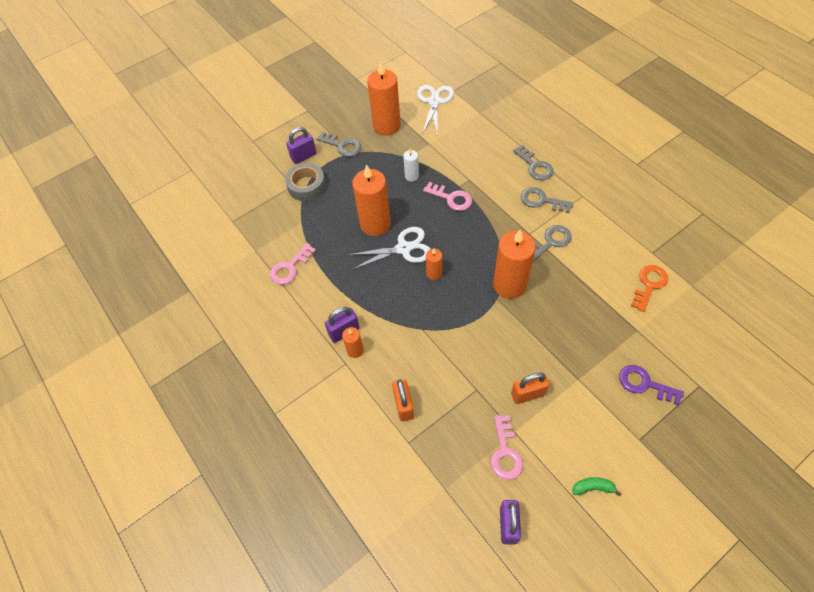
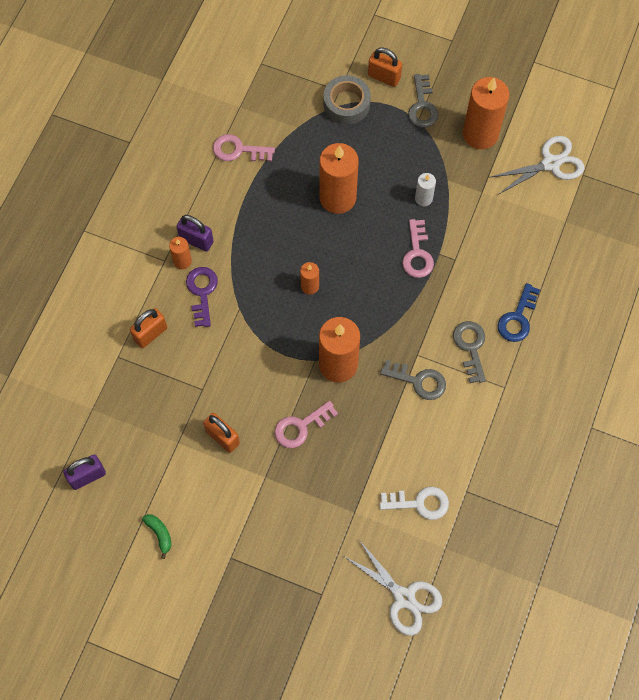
camera: 55 degrees right, 10 degrees up
(303, 156) = (384, 77): purple padlock -> orange padlock
(403, 248) = (323, 241): white scissors -> white scissors (404, 597)
(505, 452) = (152, 444): pink key -> pink key (301, 427)
(535, 166) = (517, 318): grey key -> blue key
(644, 384) = (294, 541): purple key -> purple key (202, 292)
(649, 285) = (419, 503): orange key -> white key

